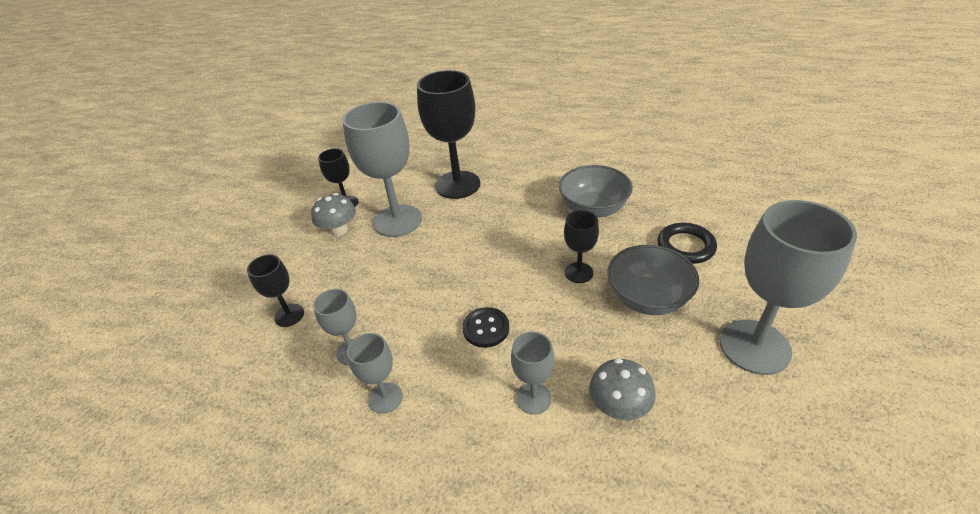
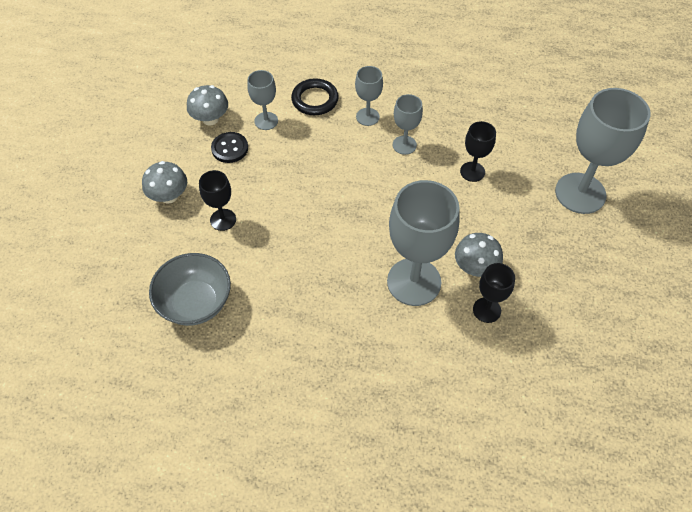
camera: 170 degrees right, 15 degrees up
(457, 185) = (356, 344): black goblet -> none
(486, 328) = (303, 166): black button -> black button (230, 148)
(647, 298) = (169, 196): grey bowl -> grey mushroom
(685, 246) = (116, 252): black ring -> black ring (315, 100)
(754, 346) = (104, 160): grey goblet -> grey goblet (580, 193)

